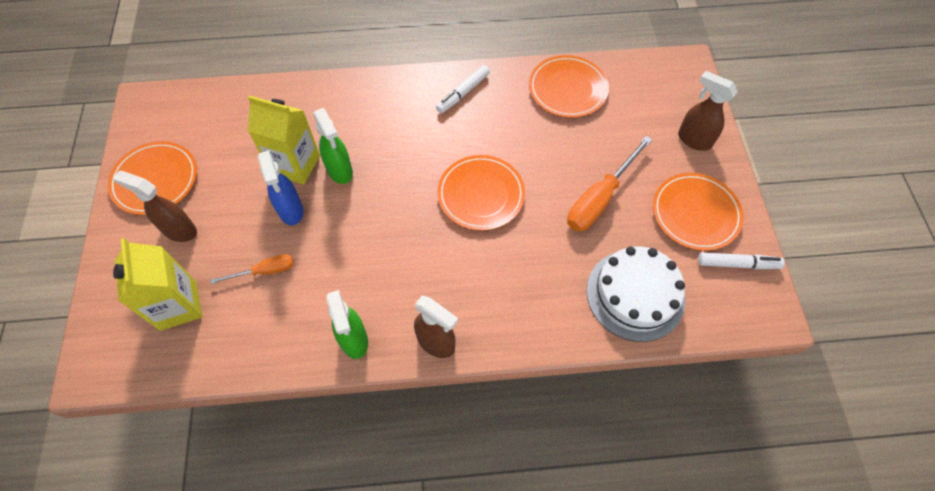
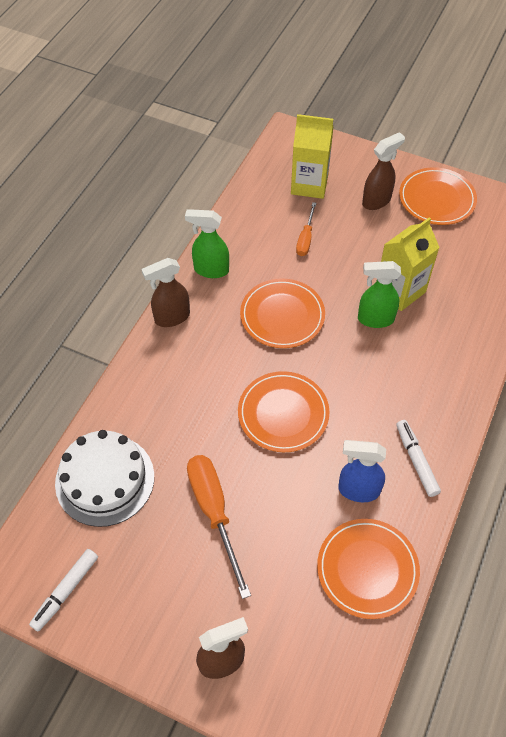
camera: 120 degrees right, 5 degrees down
(291, 211) = (352, 272): blue spray bottle -> blue spray bottle (358, 490)
(695, 213) = (140, 593): orange plate -> orange plate (282, 316)

